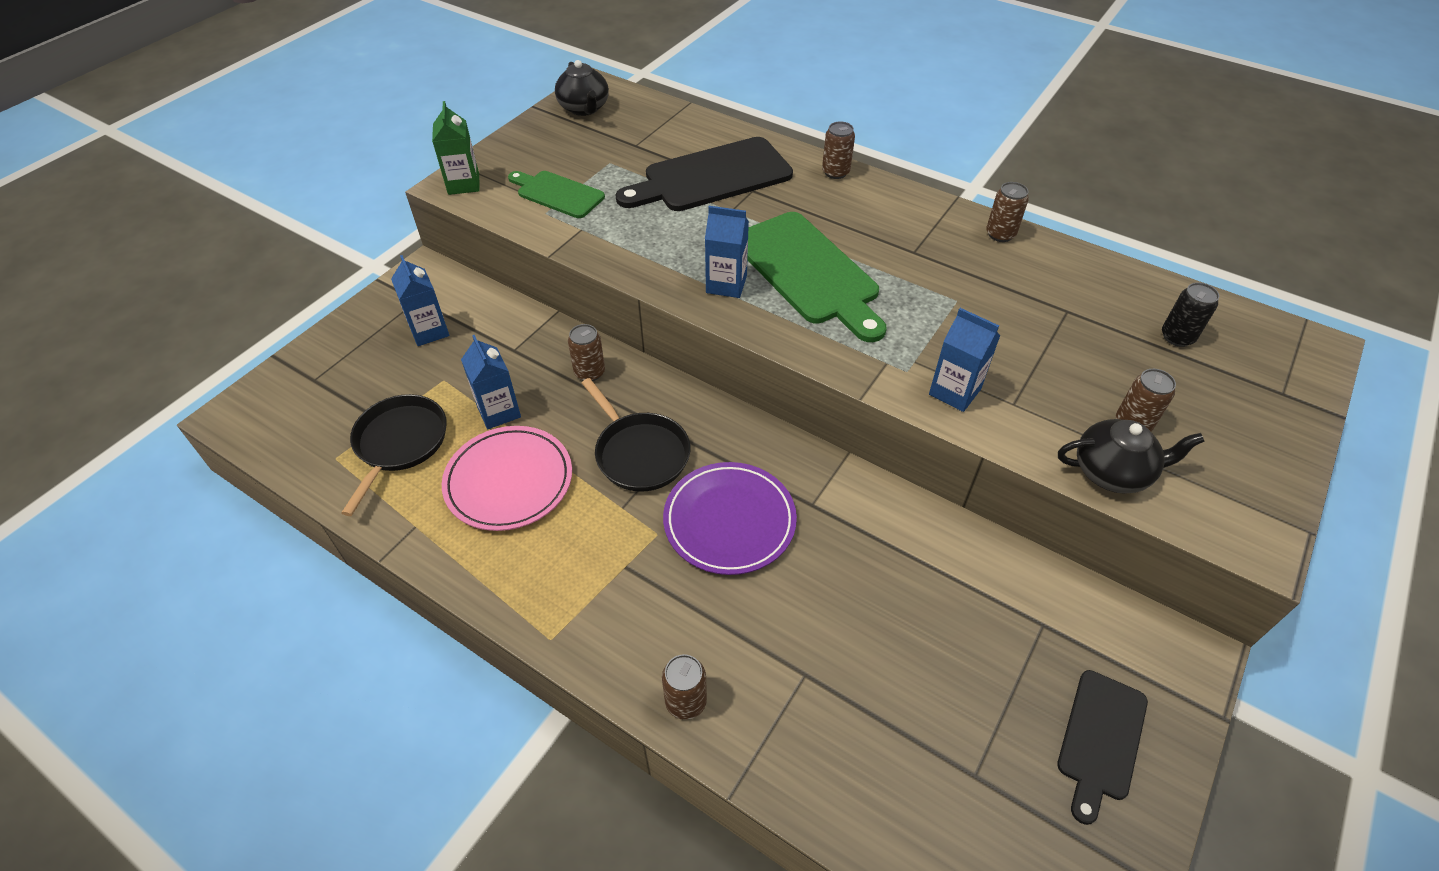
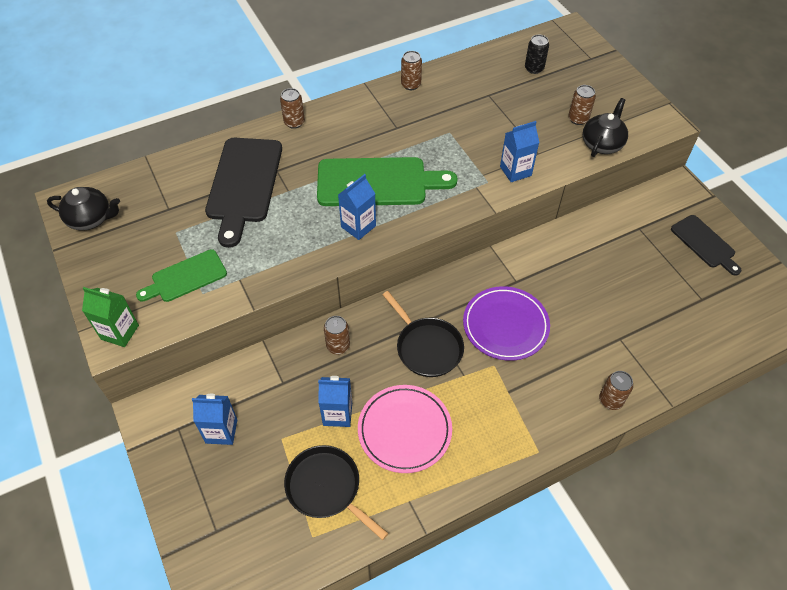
camera: 60 degrees left, 5 degrees up
(640, 453) = (427, 347): black pan -> black pan turned 60 degrees clockwise

